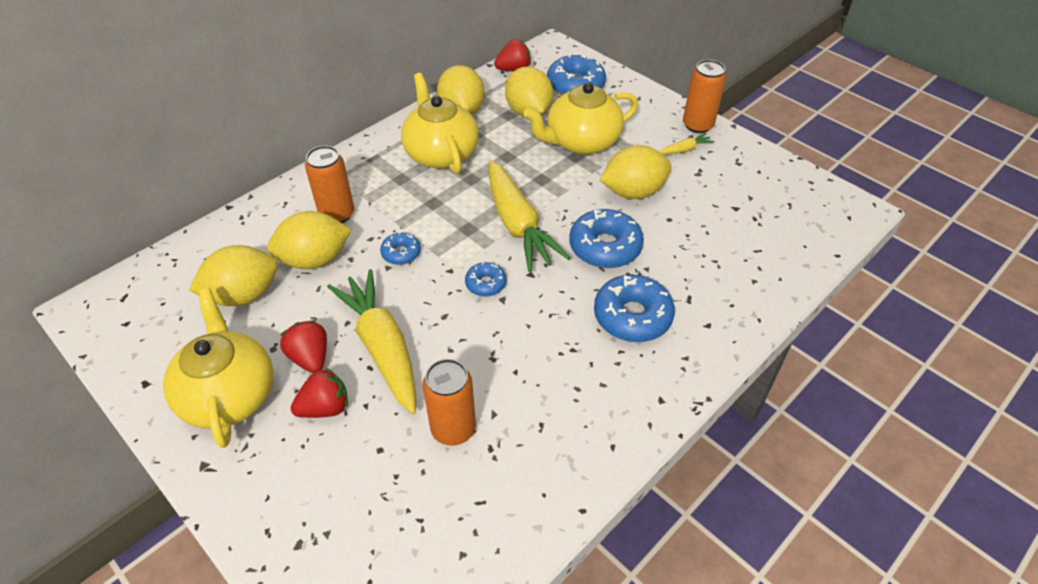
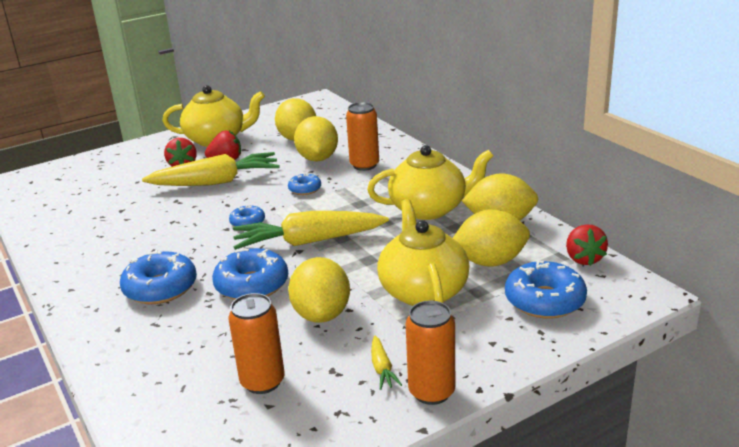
camera: 105 degrees right, 20 degrees down
(453, 429) = (128, 204): orange can -> orange can (262, 382)

